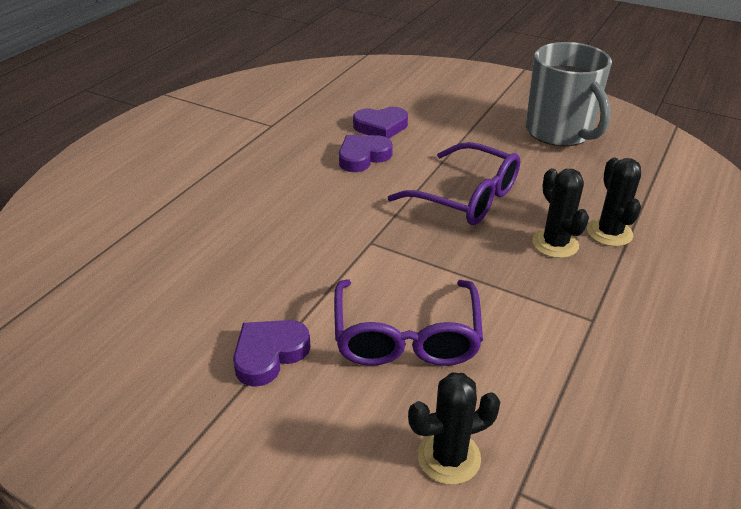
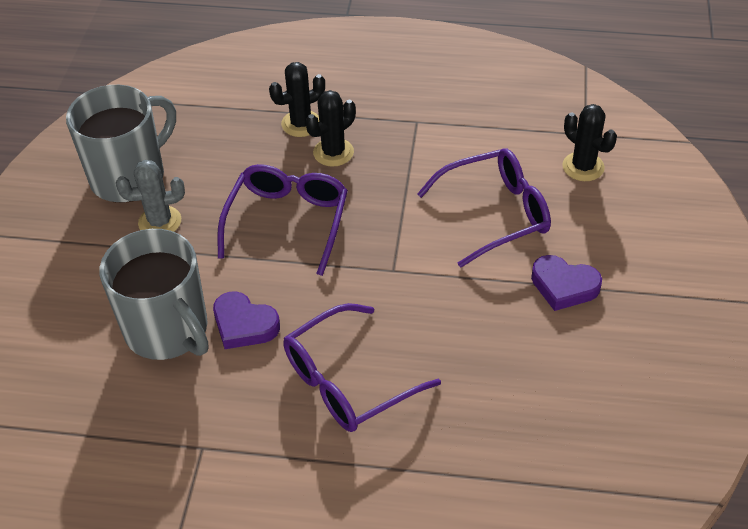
camera: 110 degrees left, 10 degrees up
(272, 191) = (348, 381): none -> purple glasses
(381, 127) = (168, 330): purple heart -> grey mug
(497, 138) = (160, 222): none -> grey cactus

